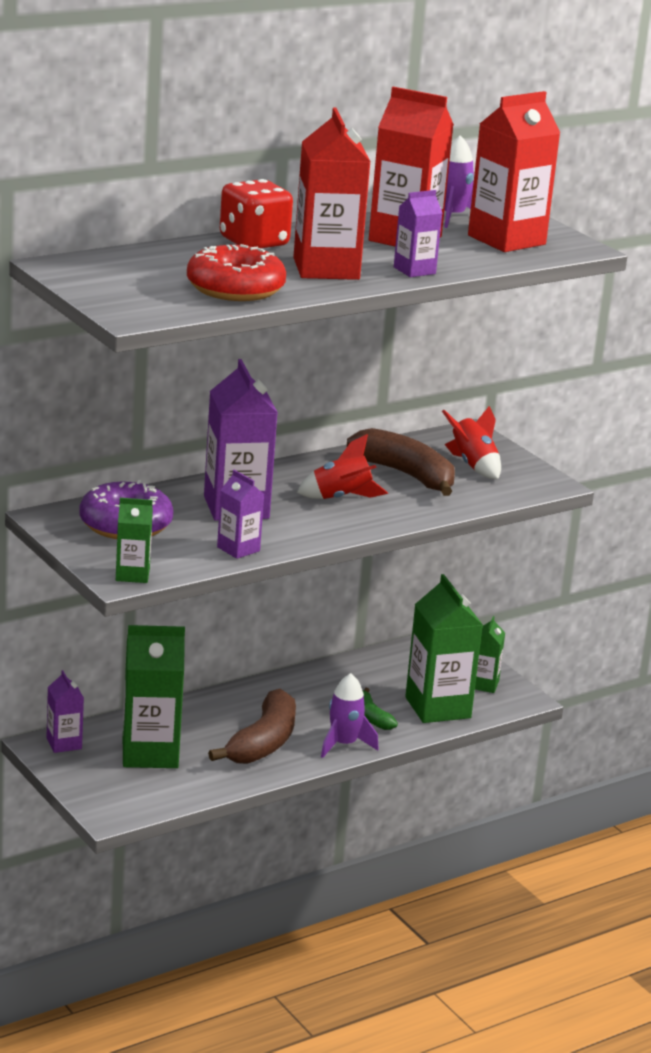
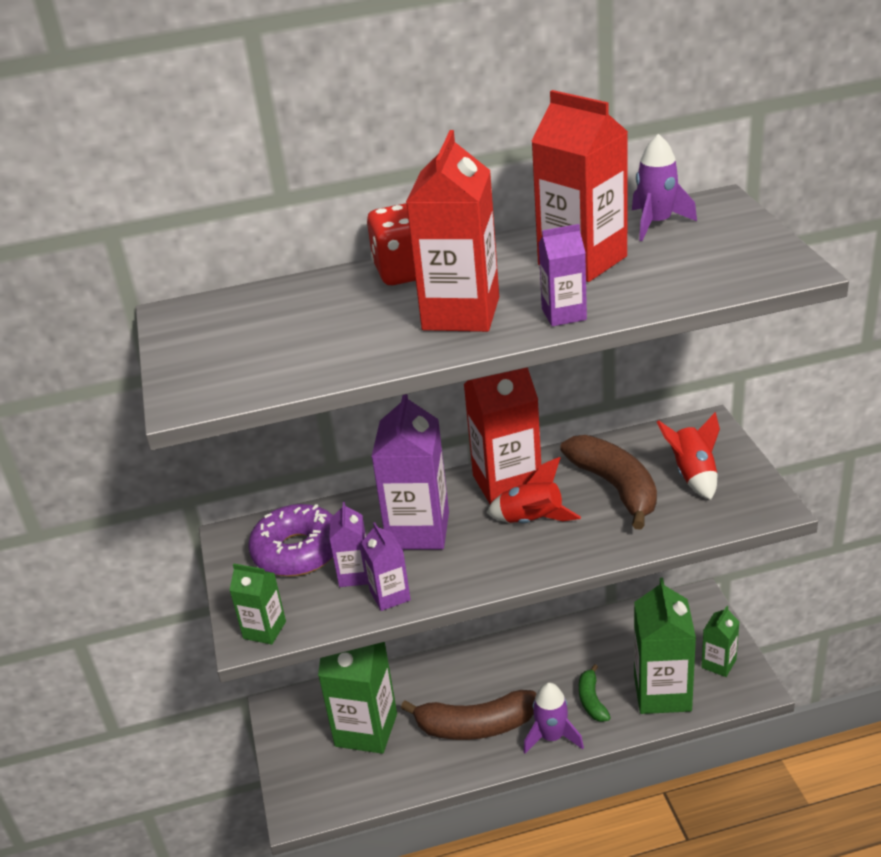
camera: 25 degrees right, 10 degrees up
(64, 743) = (296, 708): purple carton -> purple carton (355, 575)
(235, 288) = (335, 349): red donut -> none
(263, 742) = (475, 726): brown banana -> brown banana turned 45 degrees clockwise
(506, 240) = (704, 259): red carton -> red carton (507, 484)

